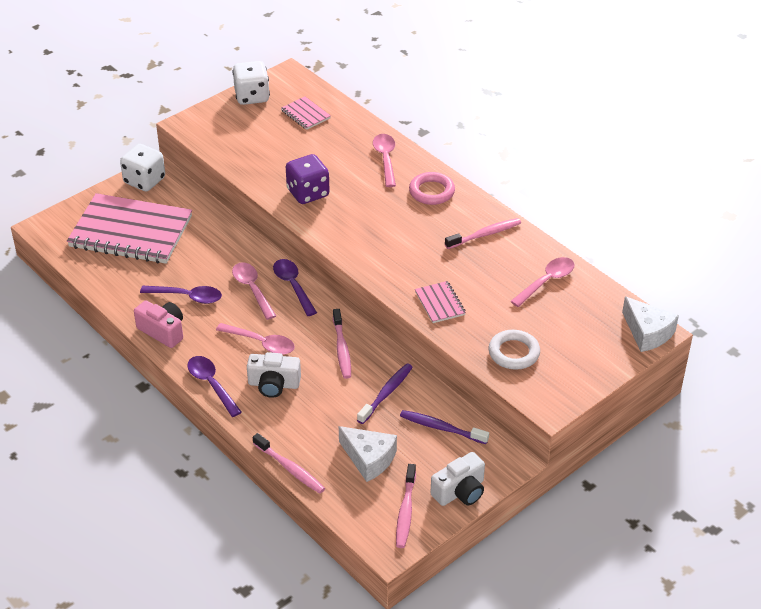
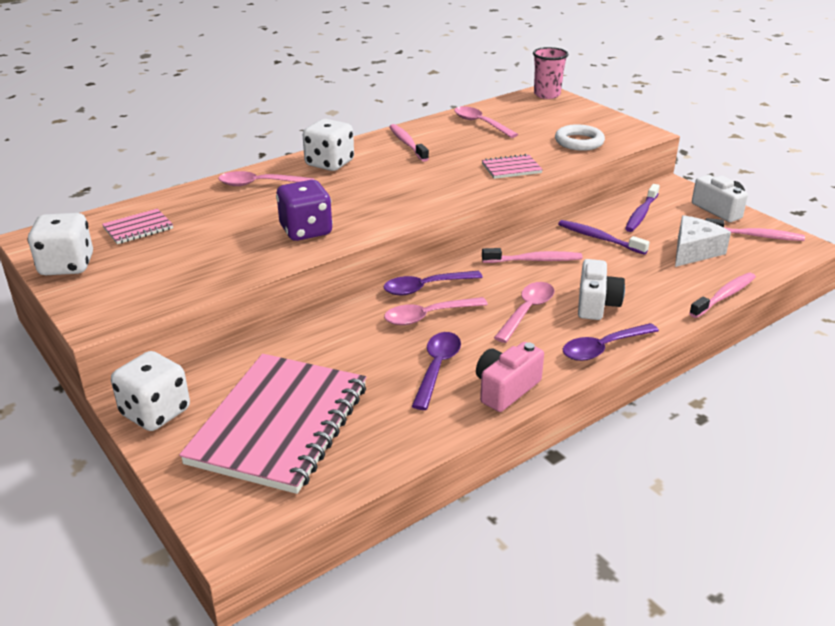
camera: 85 degrees left, 10 degrees down
(431, 192) = (329, 163): pink ring -> white dice
(647, 333) = (547, 94): white cheese -> pink cup

